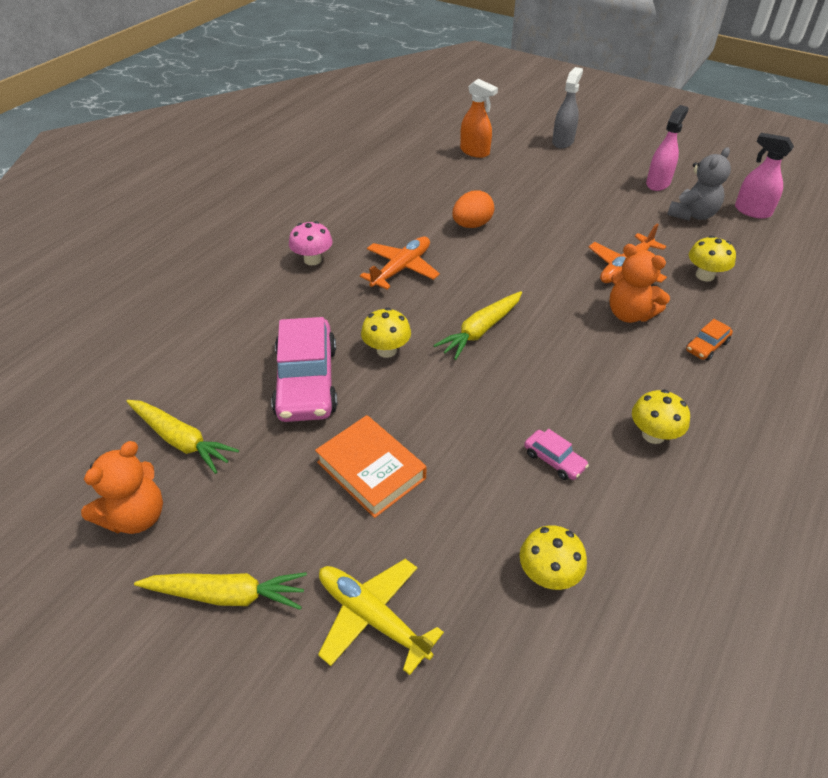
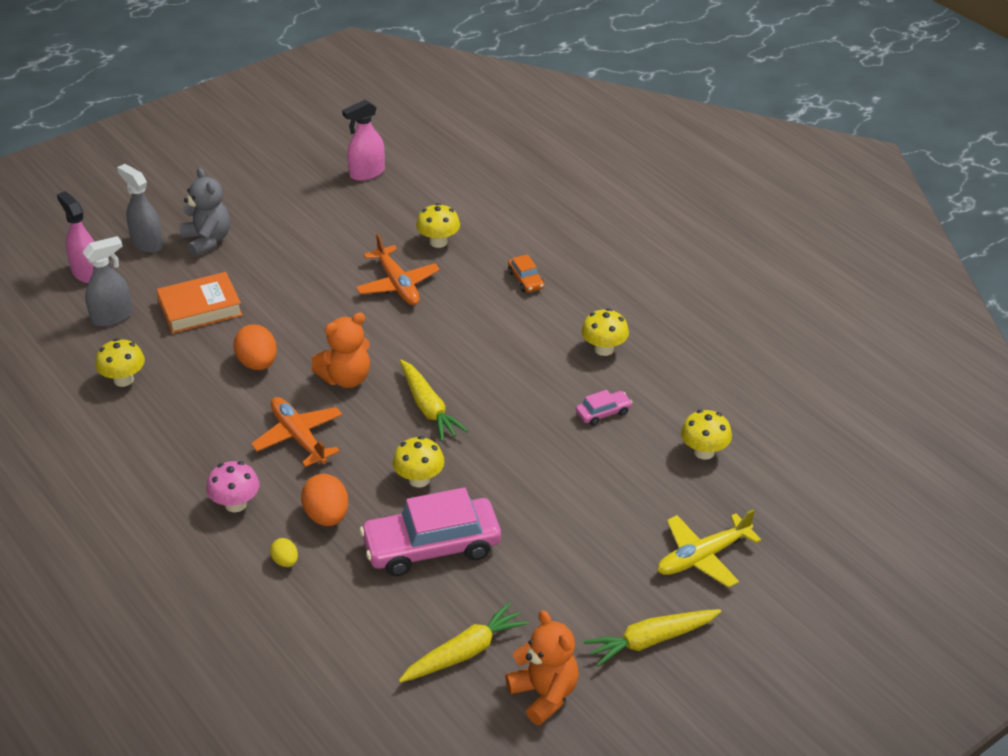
camera: 70 degrees left, 5 degrees down
(226, 595) = (651, 641): yellow carrot -> yellow carrot turned 135 degrees counterclockwise
(260, 302) = (285, 561): none -> yellow egg
(306, 381) = (431, 547): pink car -> pink car turned 150 degrees clockwise
(318, 309) = (327, 516): none -> orange egg
(371, 470) = (563, 525): orange book -> orange book (200, 308)
(415, 175) = (123, 380): none -> yellow mushroom
(475, 152) = (112, 317): orange spray bottle -> grey spray bottle
(629, 314) = (461, 307): orange teddy bear -> orange teddy bear (346, 378)
(658, 183) = (279, 209): pink spray bottle -> pink spray bottle (86, 273)
(692, 215) = (347, 210): grey teddy bear -> grey teddy bear (207, 240)

